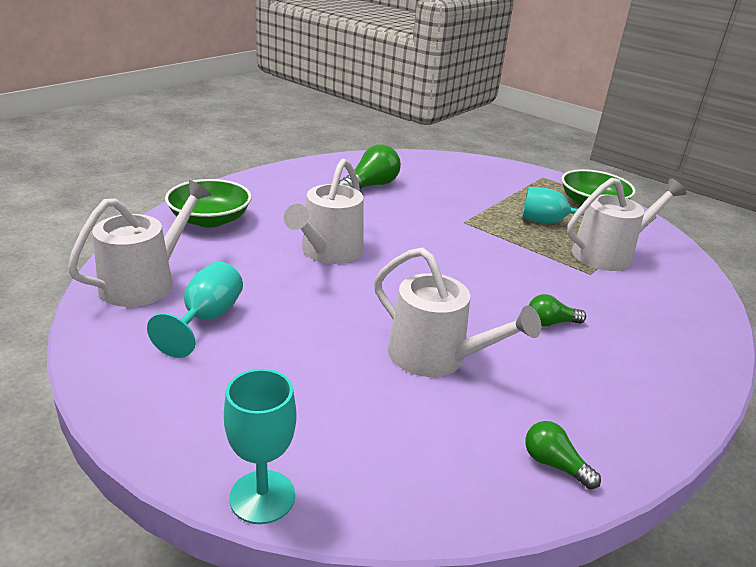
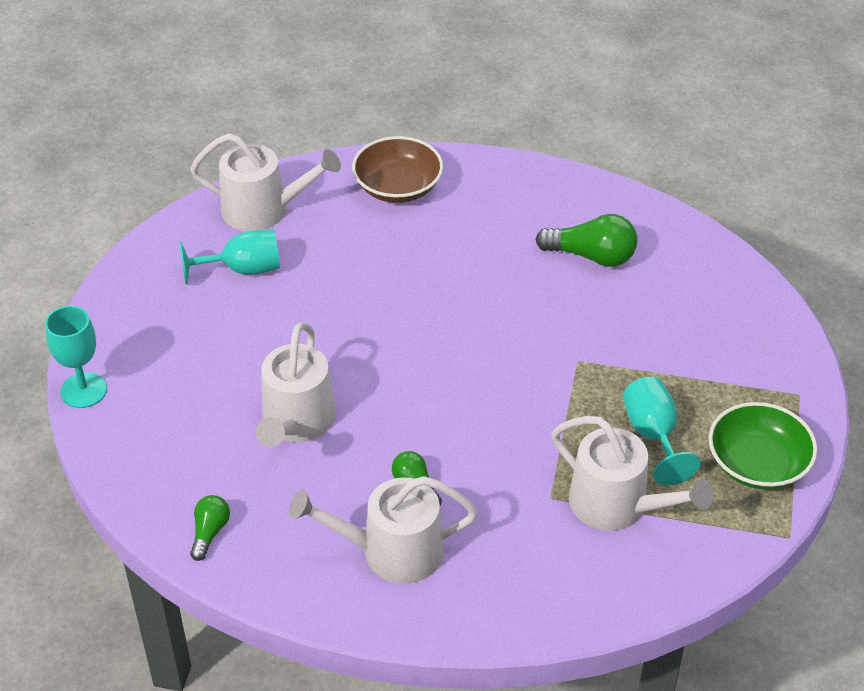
camera: 65 degrees right, 15 degrees up
(210, 219) = (398, 187): green bowl -> brown bowl
(328, 252) = (410, 288): white watering can -> white watering can (392, 551)

